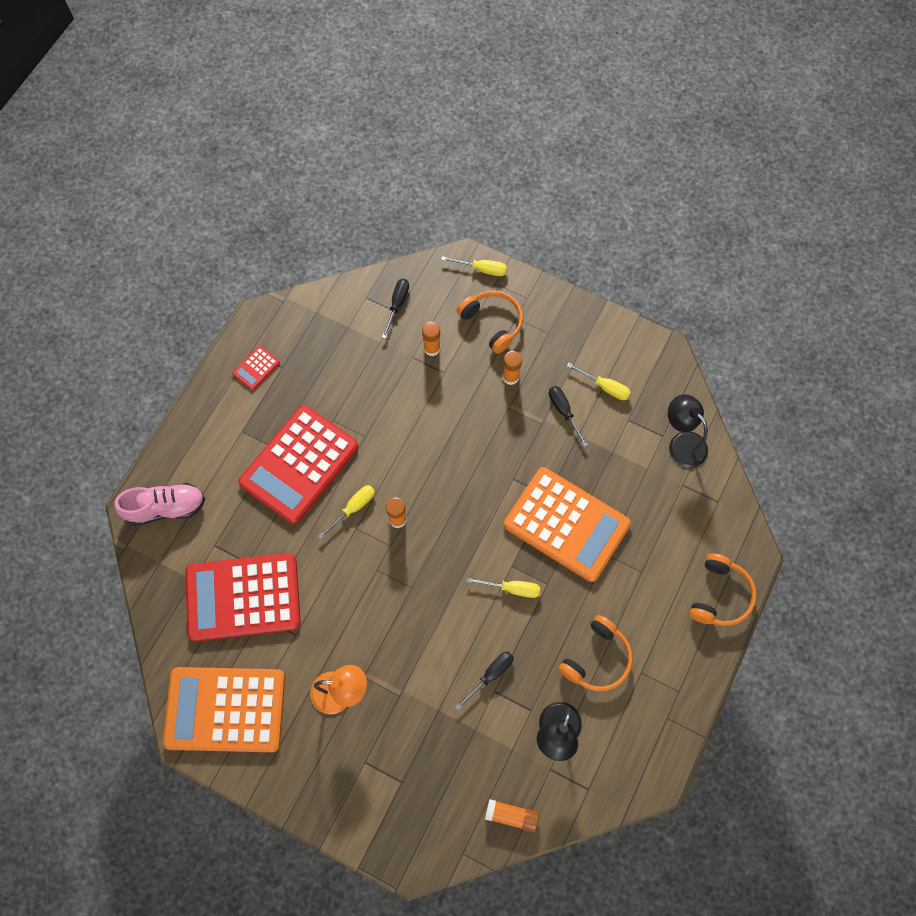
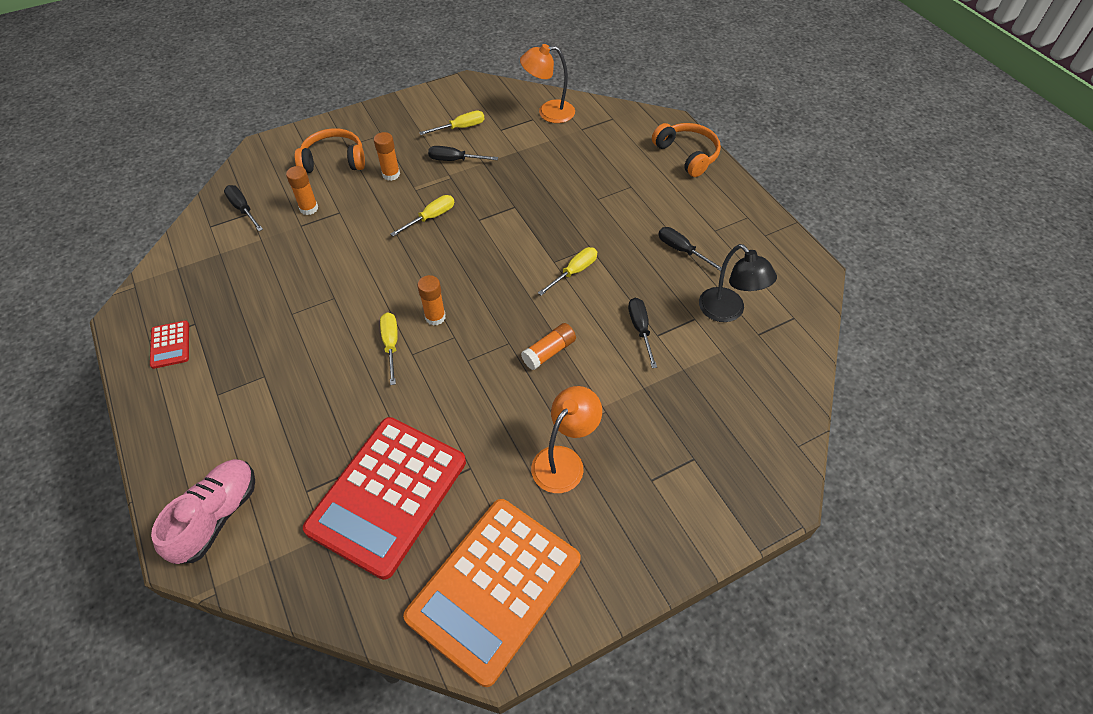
camera: 55 degrees left, 15 degrees down
(299, 464) = (303, 364): red calculator -> none
(482, 269) = (281, 142): yellow screwdriver -> yellow screwdriver (431, 217)
(511, 816) = (784, 386): orange glue stick -> orange glue stick (549, 352)
(566, 524) = (550, 208): orange calculator -> none
(597, 659) = (682, 250): orange headphones -> black screwdriver
(682, 443) = (548, 112): black lamp -> orange lamp

